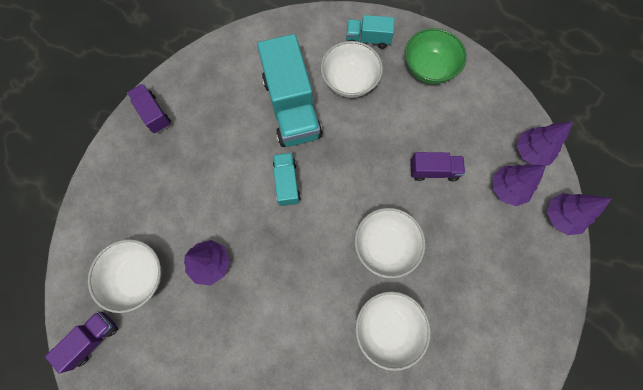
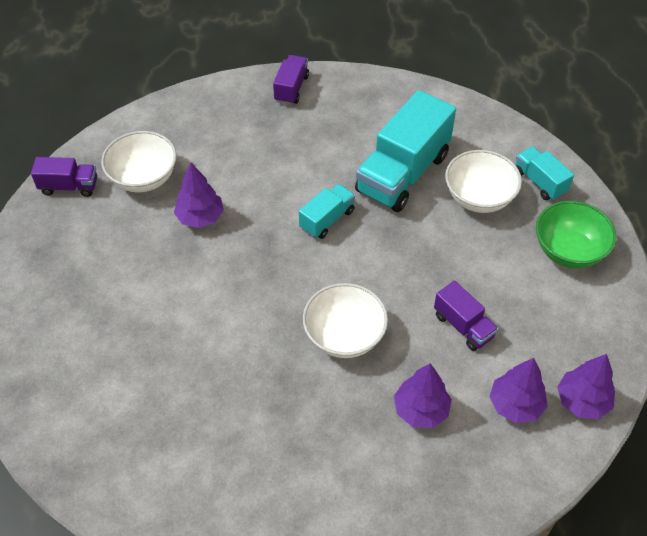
camera: 50 degrees right, 20 degrees down
(387, 328) = (267, 391): white bowl -> none
(561, 216) = (539, 477): purple tree -> purple tree (421, 410)

